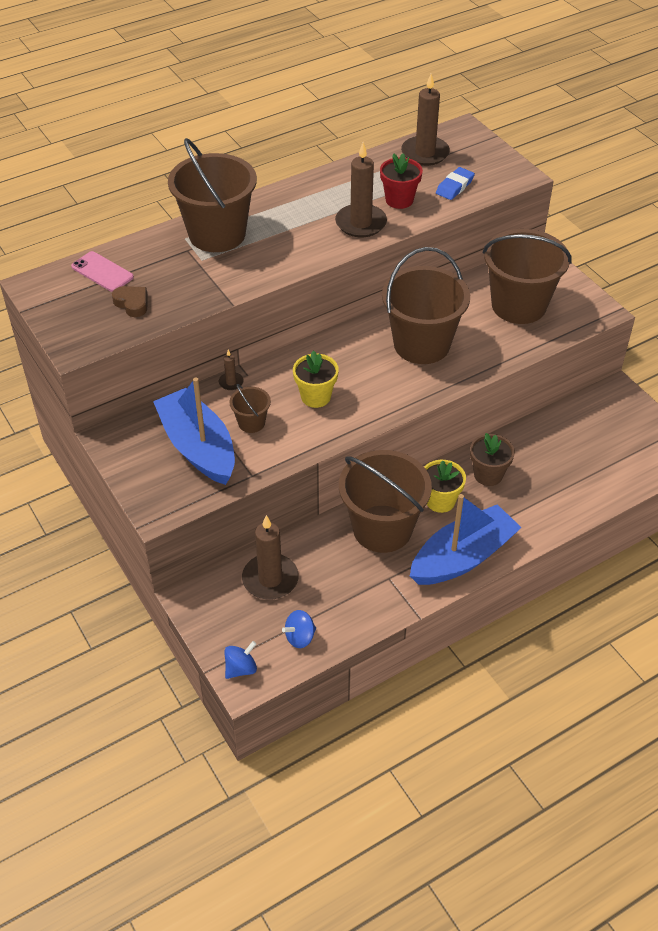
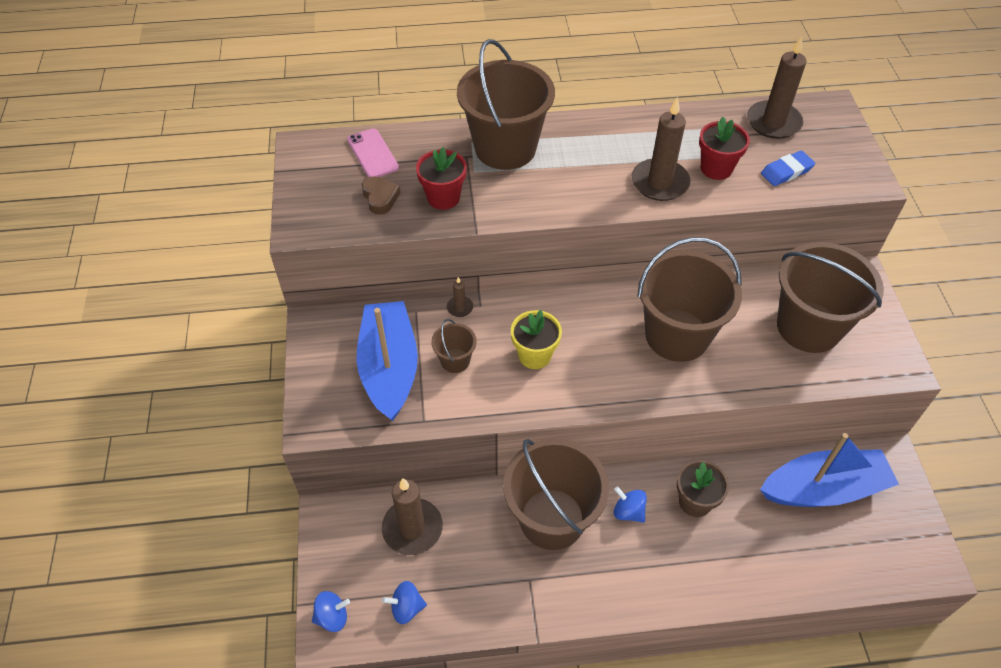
camera: 25 degrees right, 5 degrees up
(188, 287) = (443, 197): none -> red flower pot
(440, 501) = (628, 511): yellow flower pot -> blue spinning top
(462, 557) = (618, 589): blue boat -> blue boat (823, 489)

